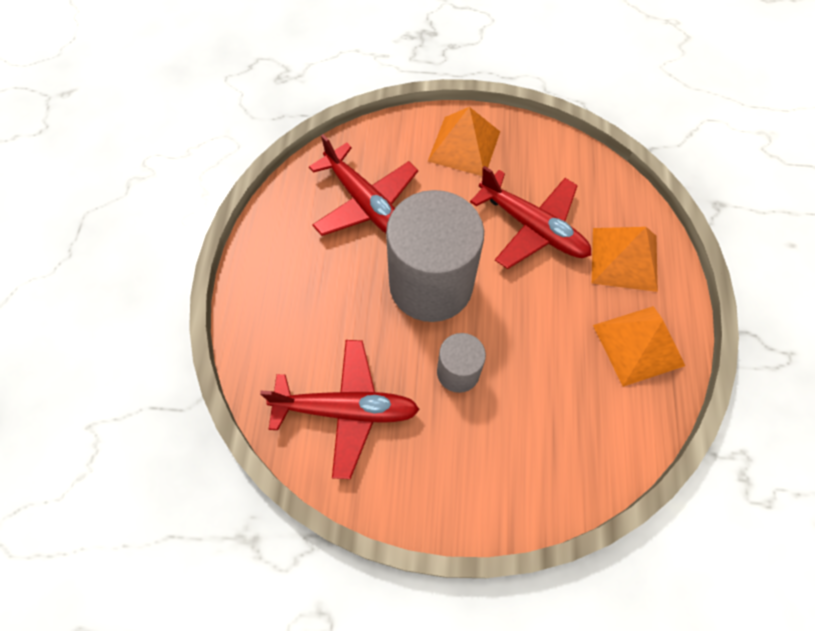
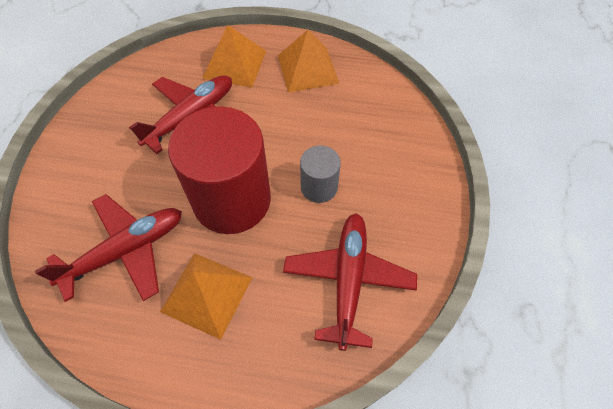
camera: 85 degrees left, 5 degrees down
(431, 284) = (232, 200): grey cylinder -> red cylinder
(464, 146) = (86, 158): orange pyramid -> orange pyramid (206, 294)

